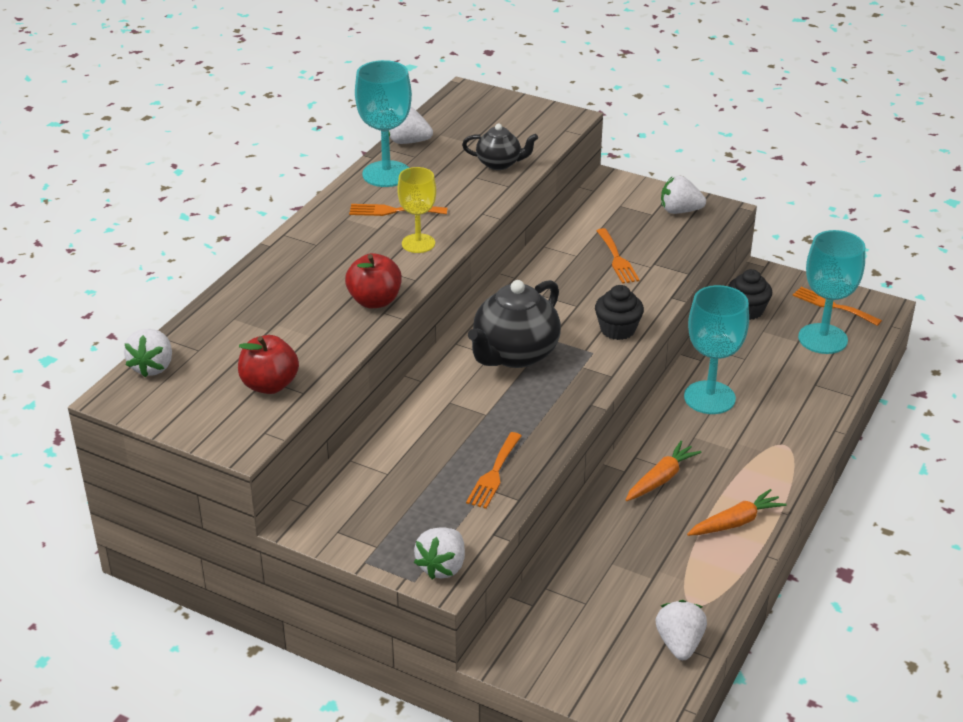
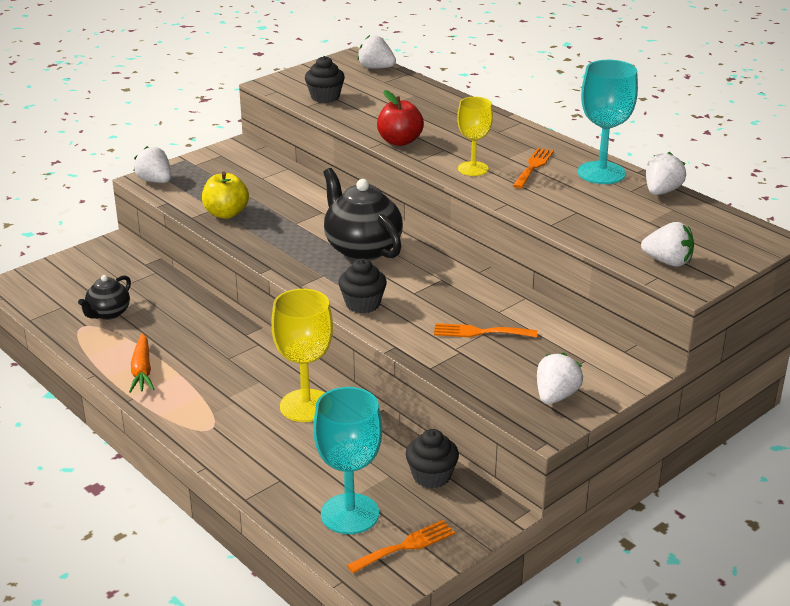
camera: 110 degrees right, 5 degrees down
(269, 385) = (325, 97): red apple -> black cupcake
(494, 474) = (226, 213): orange fork -> yellow apple
(499, 164) = (597, 227): black teapot -> black teapot (108, 313)
(661, 479) = (221, 349): orange carrot -> none
(679, 644) = (54, 310): white strawberry -> white strawberry (668, 262)
(709, 398) = (306, 406): turquoise goblet -> yellow goblet

